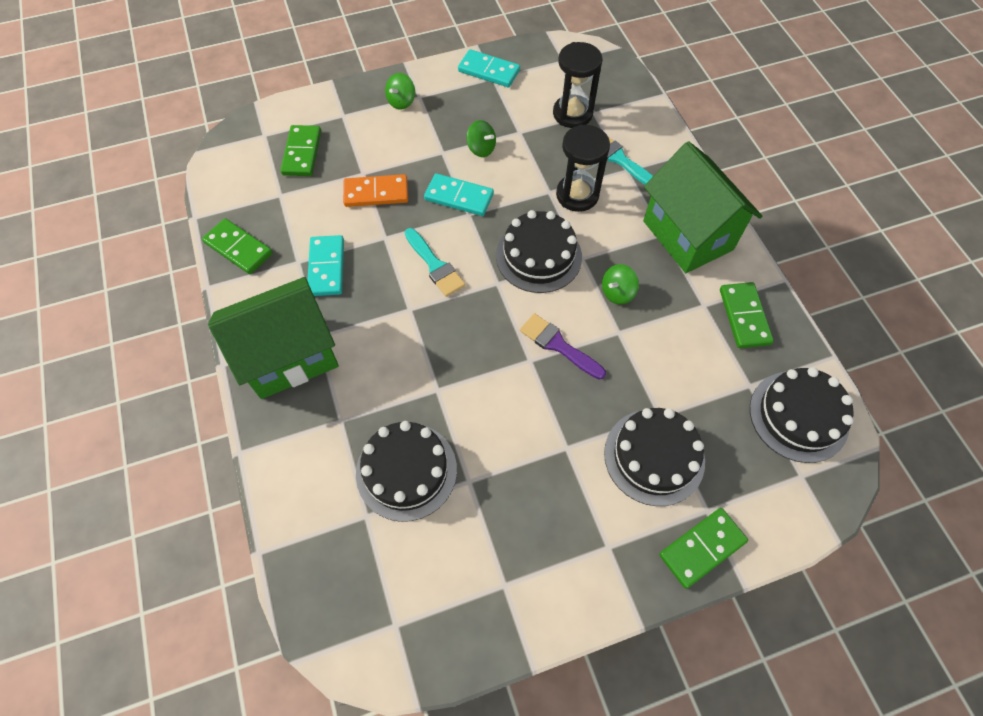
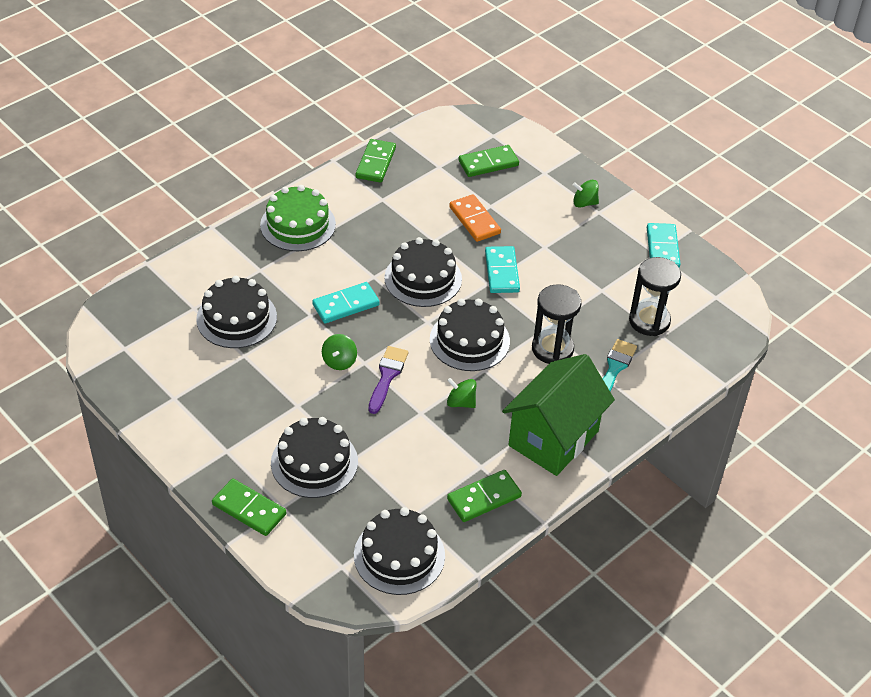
camera: 65 degrees right, 15 degrees down
(290, 356) = (298, 224): green house -> green cake
(326, 267) = (385, 216): turquoise domino -> turquoise domino (346, 305)
(435, 265) = (423, 278): turquoise brush -> black cake
(481, 149) = (564, 270): green spinning top -> green spinning top (339, 361)

